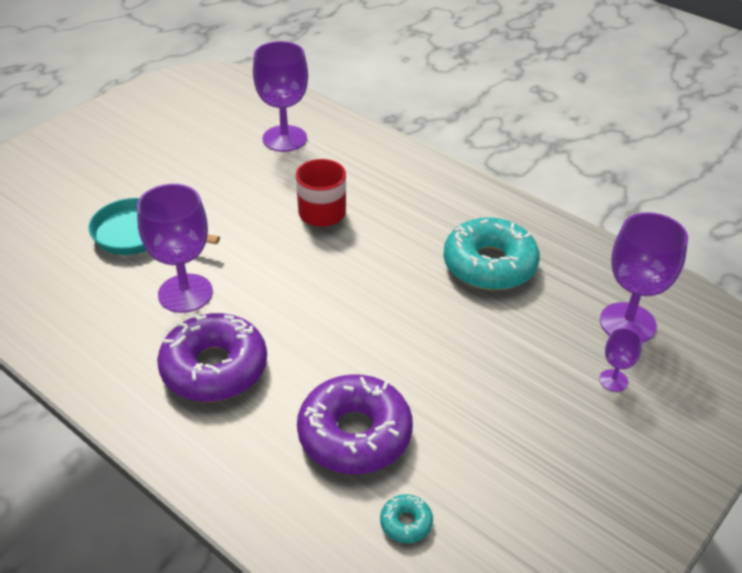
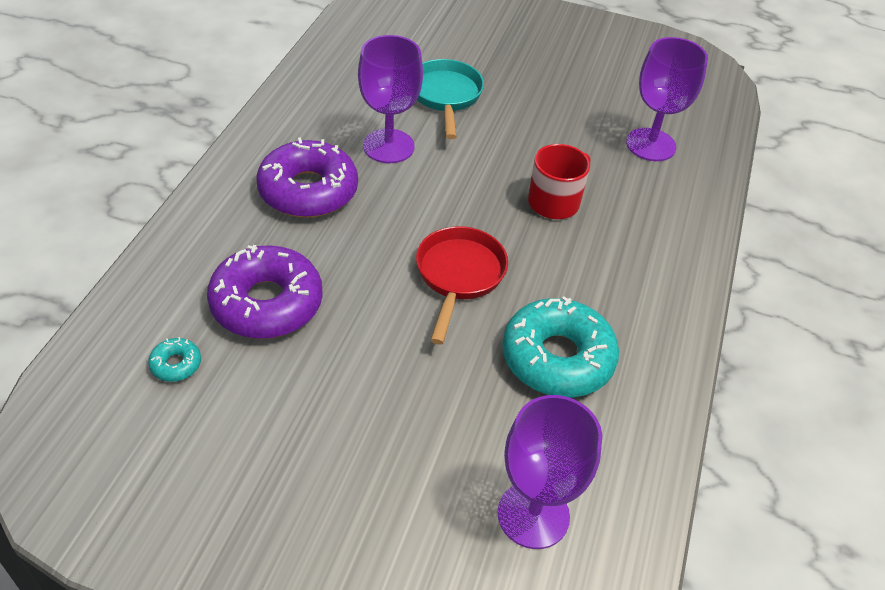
camera: 65 degrees right, 5 degrees up
(379, 294) = (458, 276): none -> red pan
(613, 380) = (428, 512): purple goblet -> none

